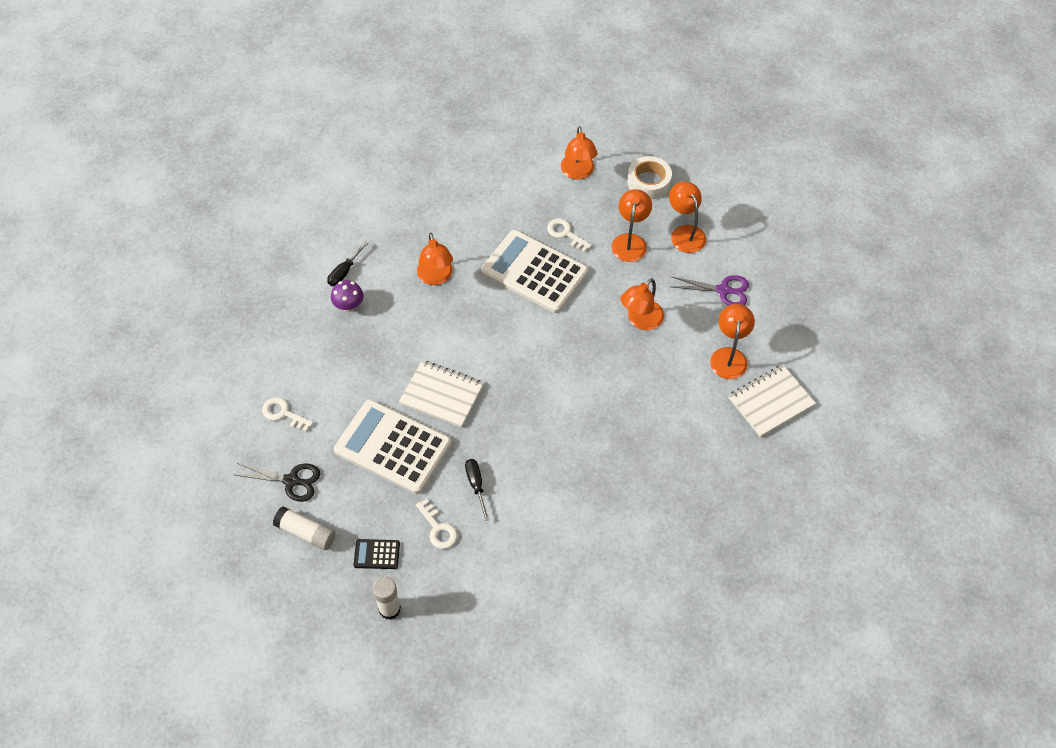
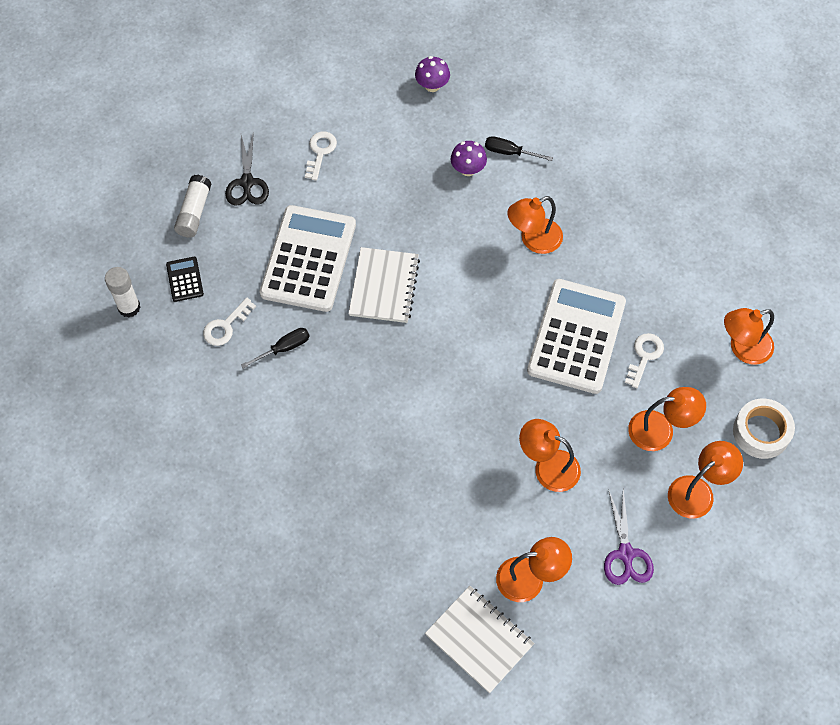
camera: 75 degrees right, 5 degrees up
(250, 310) = (432, 85): none -> purple mushroom

